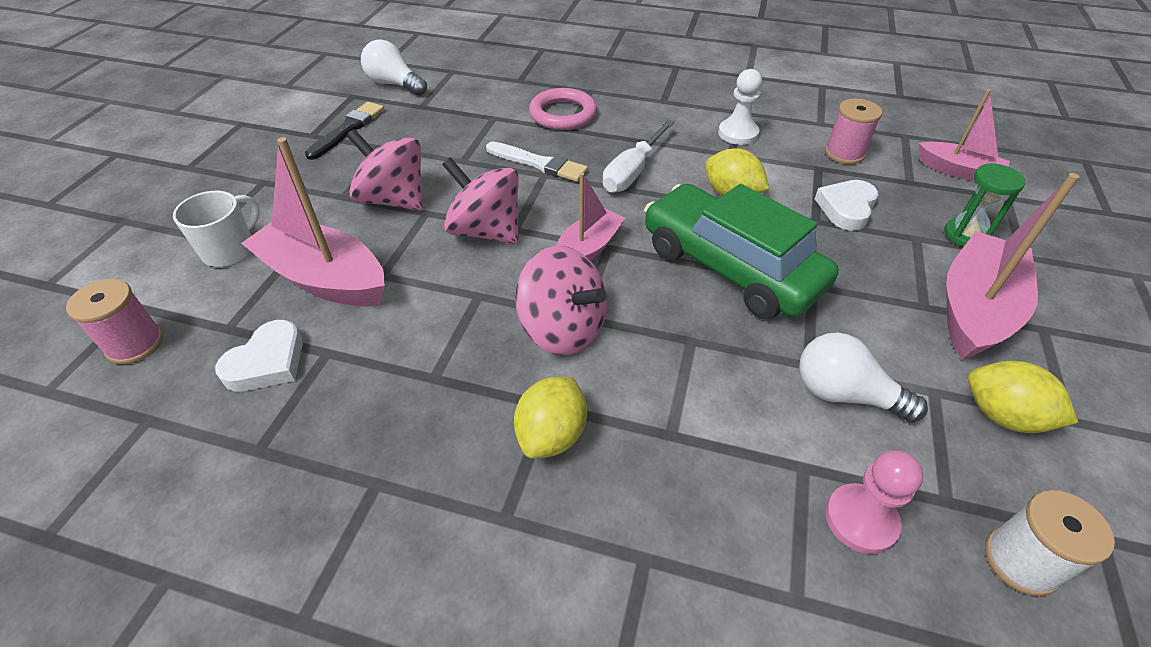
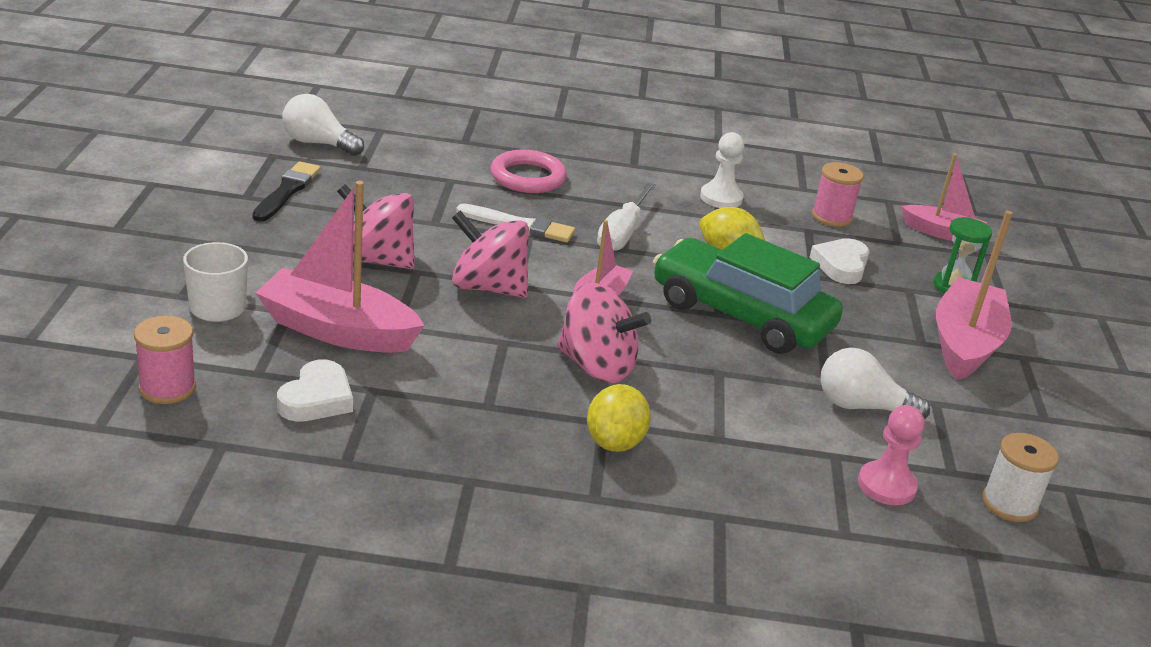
camera: 15 degrees left, 15 degrees down
(1002, 416) = (992, 417): yellow lemon -> none

